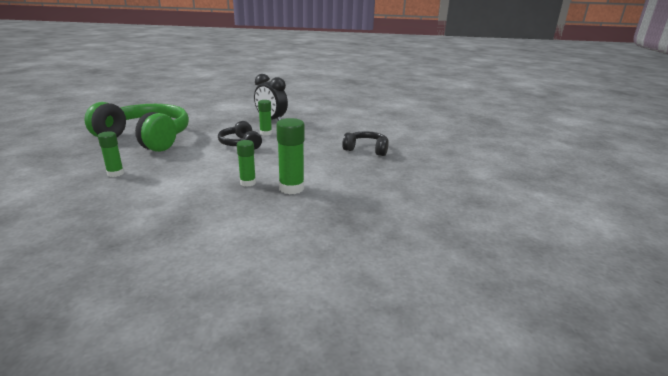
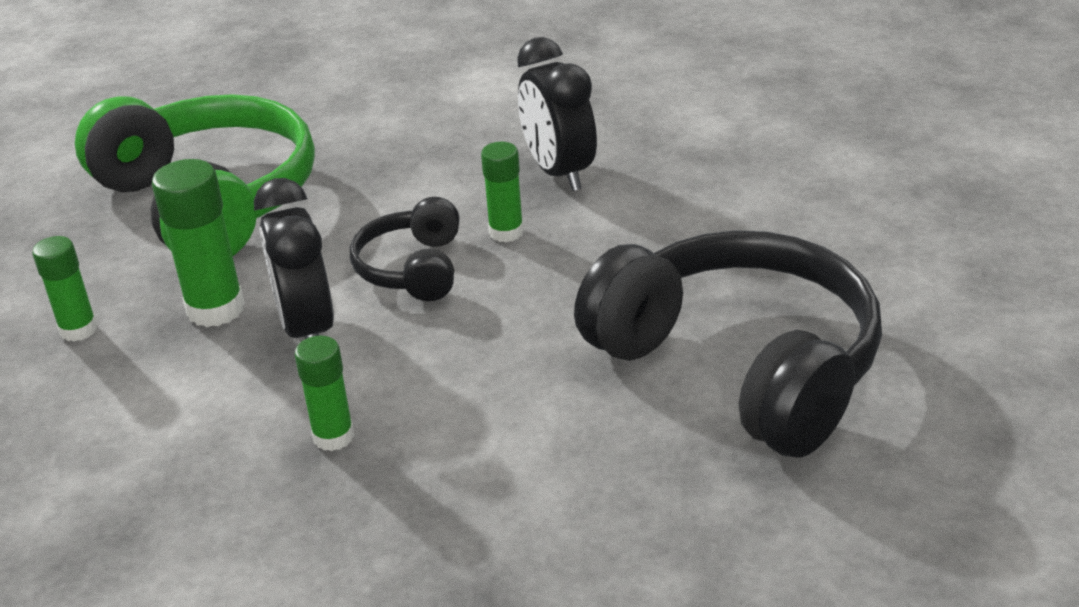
camera: 30 degrees right, 10 degrees up
(214, 161) = (307, 329): none -> black clock
(291, 188) = (421, 486): green glue stick -> green glue stick (215, 309)
(366, 149) = (739, 366): black headphones -> black headphones, size x2.03

